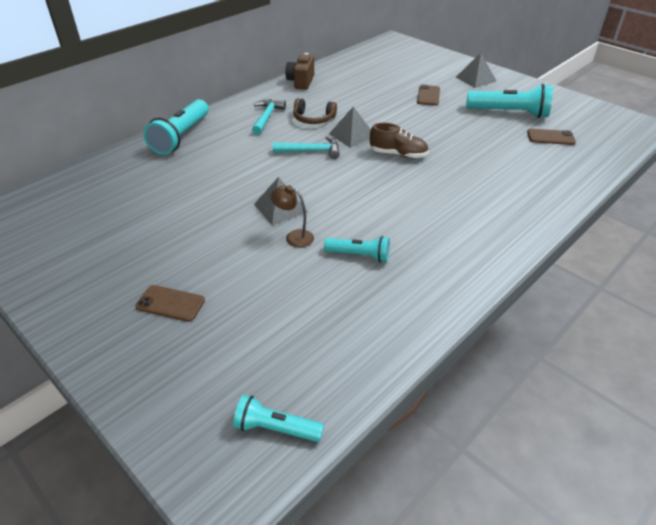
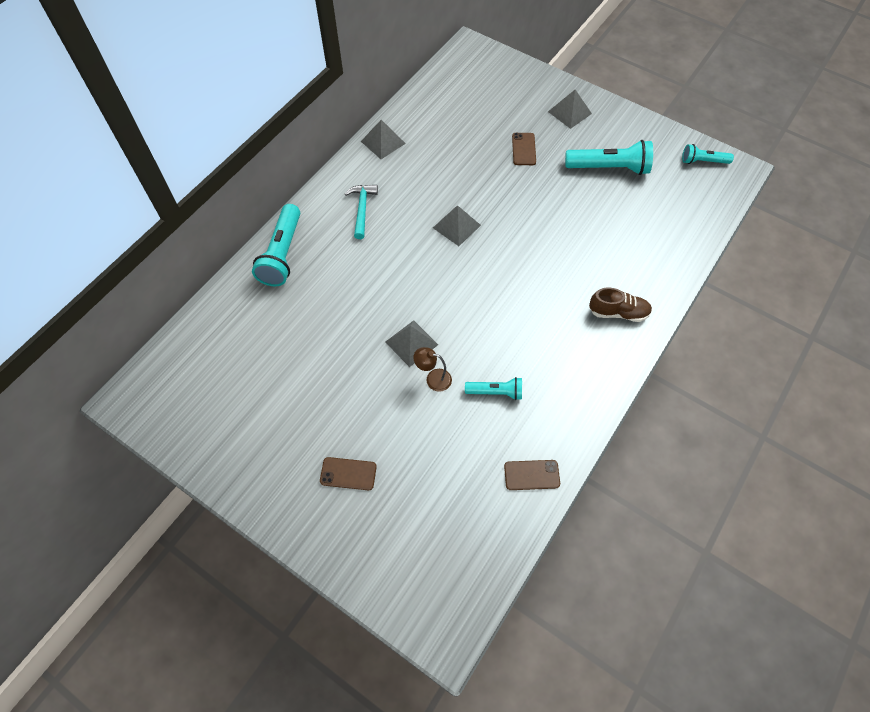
camera: 10 degrees left, 20 degrees up
(276, 428) = (468, 577): turquoise flashlight -> turquoise flashlight (703, 161)
(301, 82) = (383, 142): brown camera -> grey pyramid
(311, 151) = (421, 258): turquoise hammer -> none
(313, 119) = (411, 205): brown headphones -> none
(398, 154) = (507, 250): brown shoe -> brown shoe (618, 312)
(550, 137) = (651, 202): brown phone -> brown phone (531, 475)

